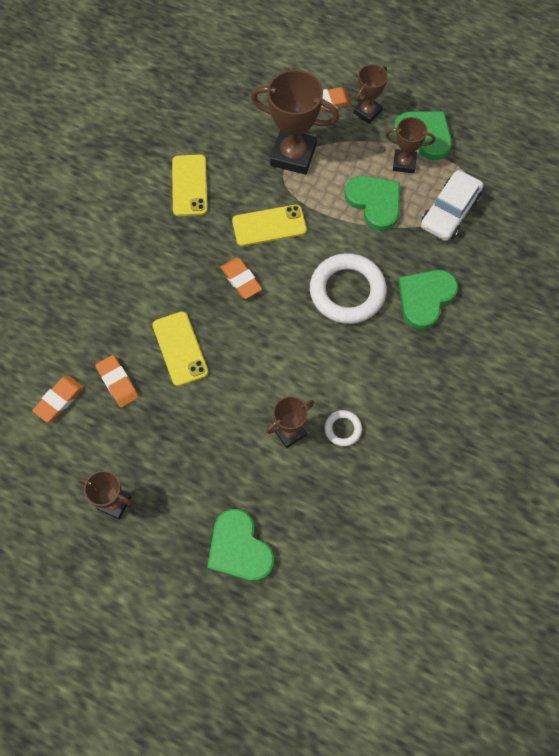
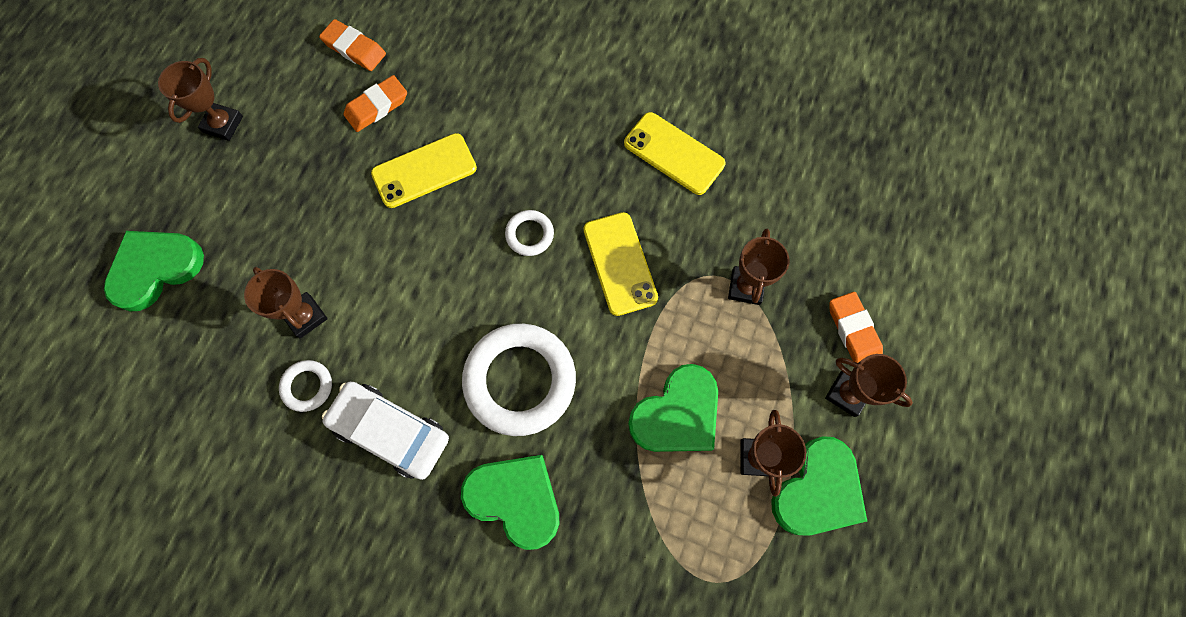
camera: 85 degrees right, 5 degrees up
(189, 185) = (674, 154): yellow phone -> yellow phone turned 45 degrees clockwise
(241, 280) = (529, 234): orange eraser -> white ring
(293, 155) = (745, 287): brown trophy -> brown trophy, size x0.57
(450, 211) = (675, 536): white car -> white car (391, 431)

